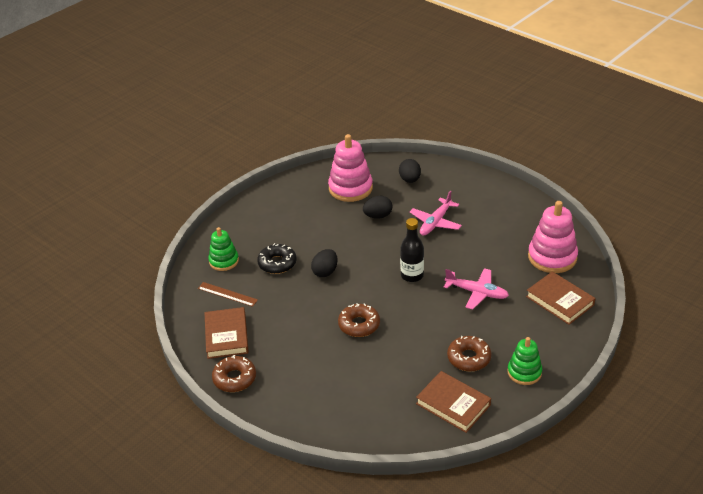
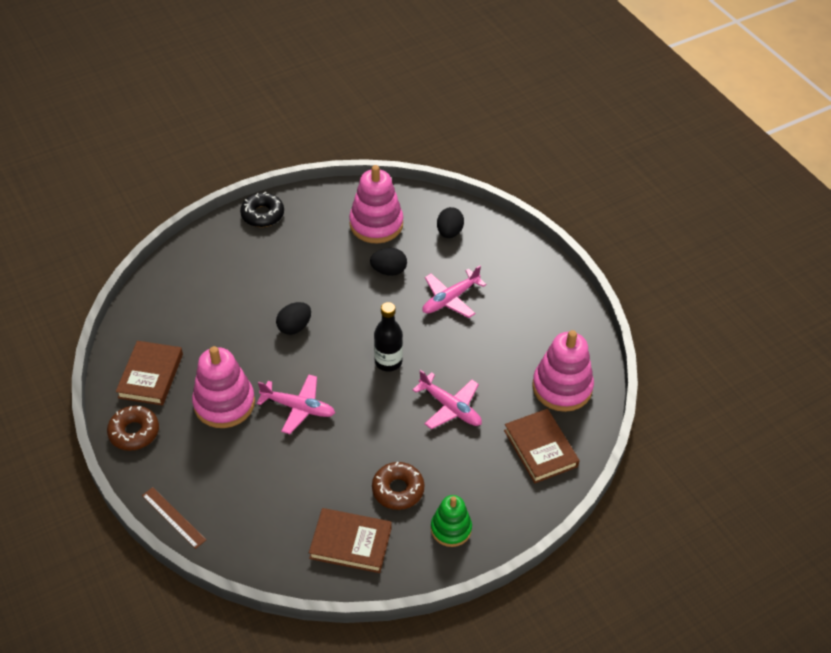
camera: 15 degrees right, 10 degrees up
(224, 261) = (192, 279): green stacking toy -> none
(227, 294) = (176, 323): brown ruler -> brown ruler (173, 517)
(277, 263) = (248, 300): black donut -> black donut (262, 214)
(298, 338) = (224, 403): none -> pink stacking toy
(359, 325) = (298, 407): brown donut -> pink plane
(453, 404) = (350, 543): brown book -> brown book turned 45 degrees counterclockwise

